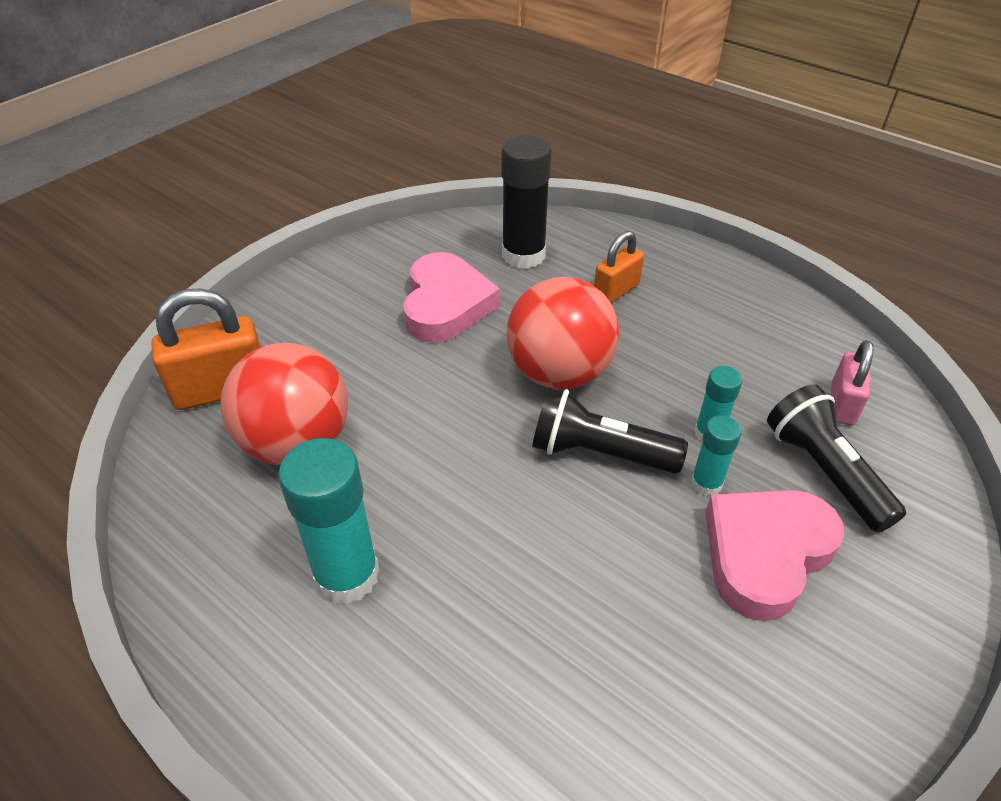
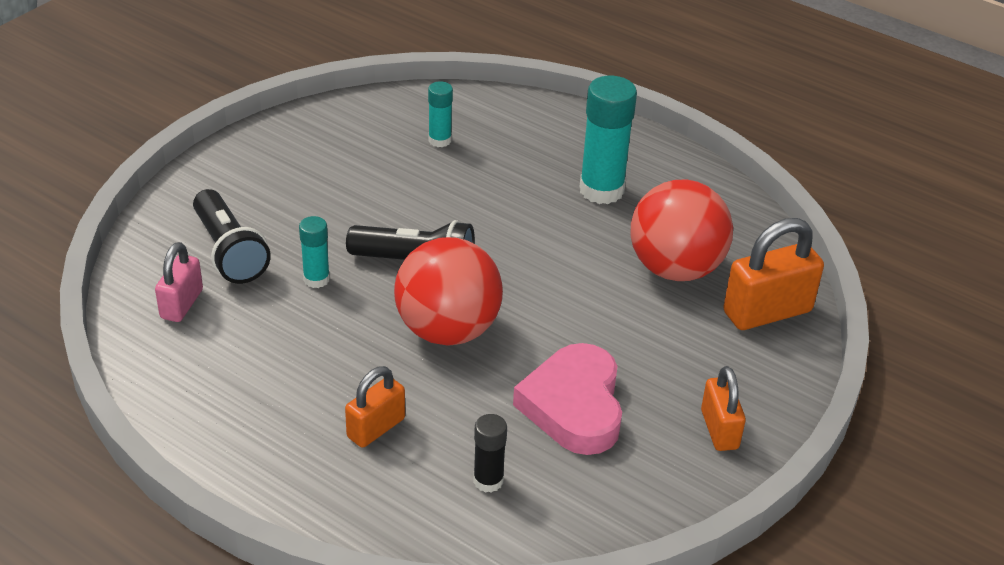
camera: 175 degrees right, 5 degrees down
(327, 286) = (719, 429): none -> orange padlock
(523, 255) = (488, 481): black glue stick -> black glue stick, size x0.54
(706, 483) = (331, 243): turquoise glue stick -> turquoise glue stick (440, 140)
(765, 554) = (302, 202): pink heart -> none

